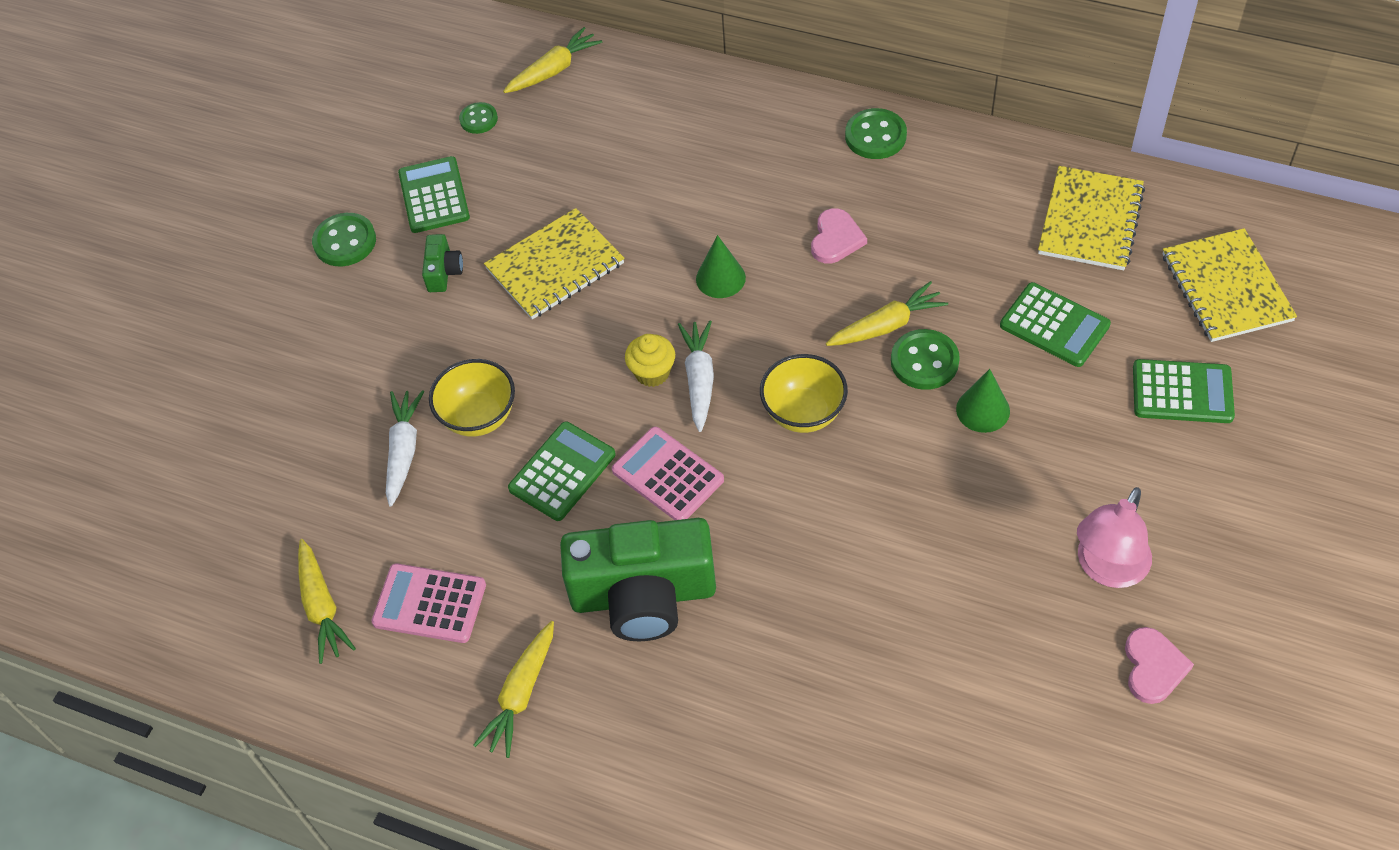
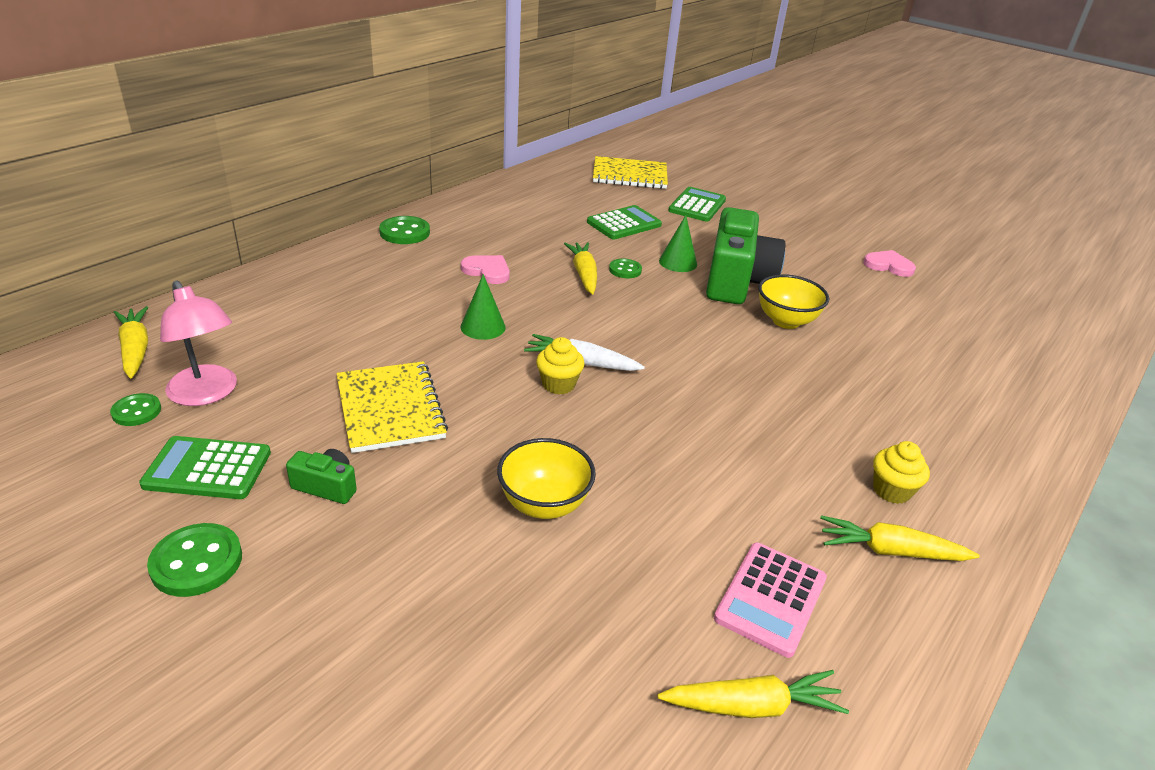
camera: 80 degrees left, 20 degrees down
(403, 451) = (556, 576): white carrot -> none
(521, 694) = (890, 551): yellow carrot -> yellow carrot turned 150 degrees clockwise
(562, 472) = (641, 463): green calculator -> none
(611, 692) = (891, 490): none -> yellow cupcake
(643, 595) = (793, 447): green camera -> green camera (736, 280)
(668, 475) = (673, 403): pink calculator -> none
(803, 413) = (643, 326): yellow bowl -> yellow bowl (786, 321)
(924, 361) = (625, 270): green button -> green button, size x0.64
(1090, 220) = (549, 192): yellow notebook -> none
(1107, 569) = (816, 259): pink lamp -> pink lamp (207, 394)

